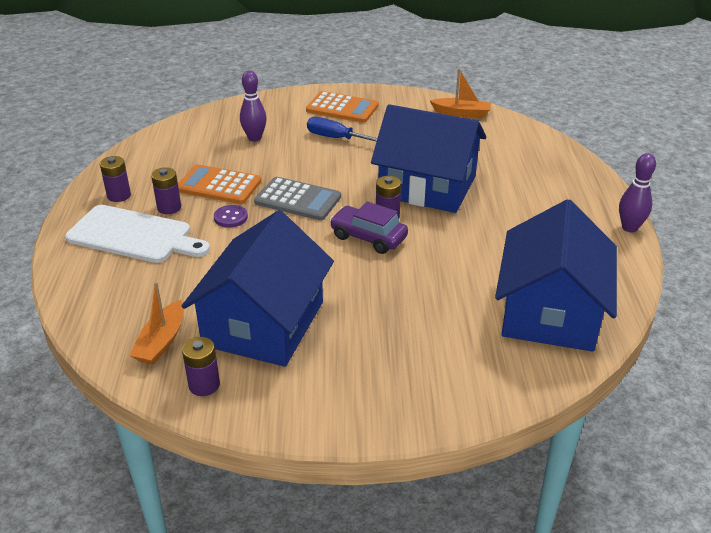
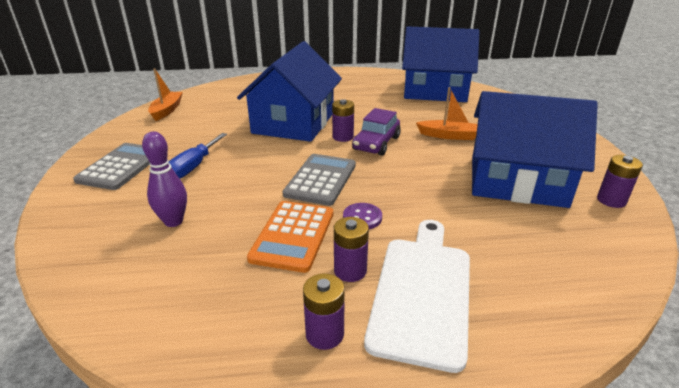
camera: 95 degrees left, 5 degrees down
(161, 341) = (584, 232): orange boat -> orange boat (449, 136)
(342, 108) = (121, 167): orange calculator -> grey calculator
(629, 228) = (341, 70): purple bowling pin -> none

